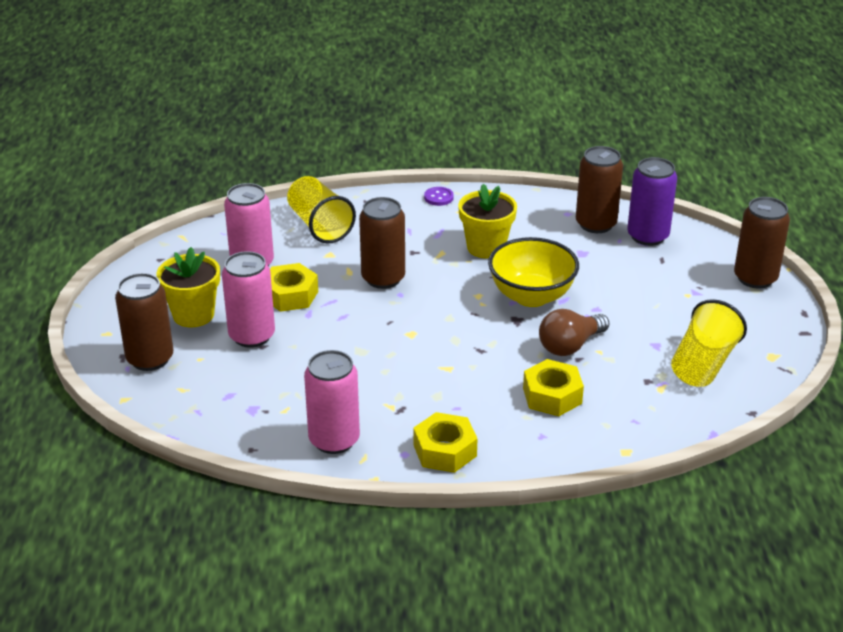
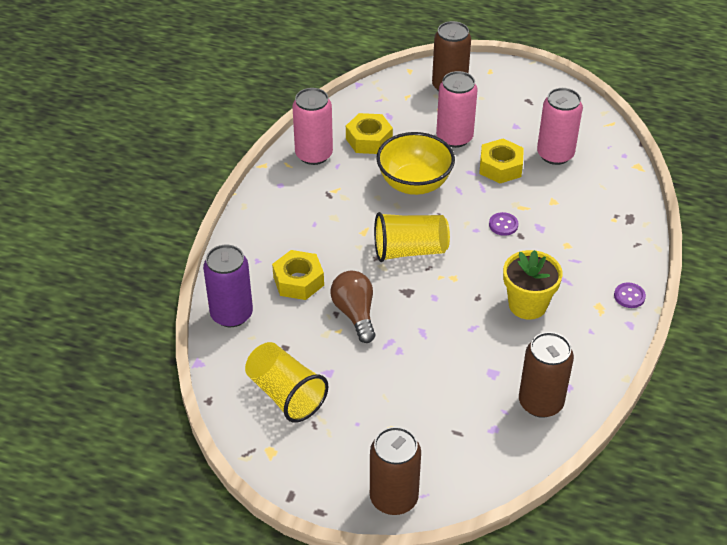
camera: 110 degrees right, 10 degrees up
(193, 315) = (495, 113): yellow flower pot -> none
(319, 225) = (602, 205): yellow cup -> yellow cup (410, 250)
(383, 278) = (503, 225): brown can -> purple button
(444, 450) = (271, 205): yellow nut -> yellow nut (369, 140)
(531, 296) = (437, 312): yellow bowl -> yellow bowl (414, 184)
(647, 236) = (503, 438): purple can -> purple can (231, 314)

